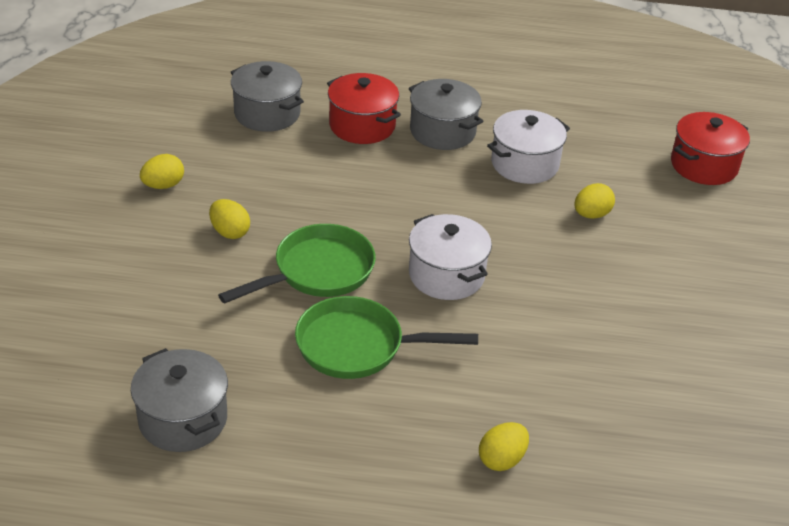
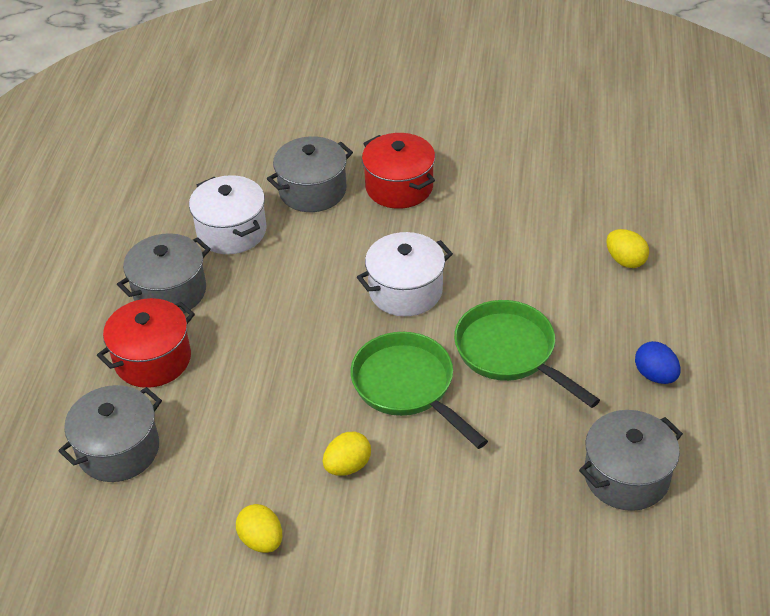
camera: 85 degrees left, 5 degrees up
(316, 462) = (655, 375): none -> blue egg
(357, 346) = (510, 352): green pan -> green pan turned 135 degrees clockwise
(591, 215) = (312, 191): yellow egg -> grey pot
(704, 165) = (239, 115): red pot -> red pot (399, 187)

